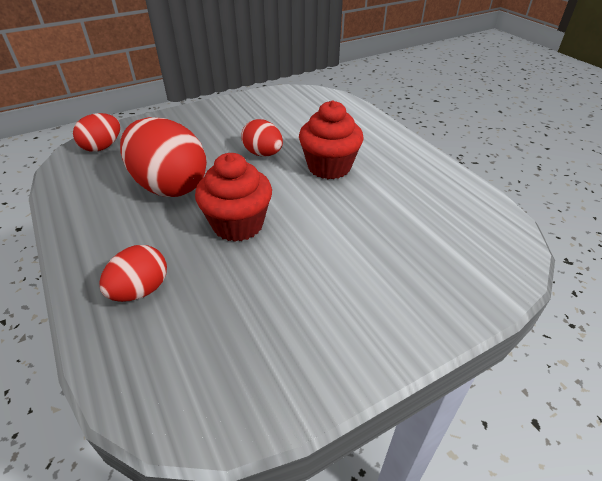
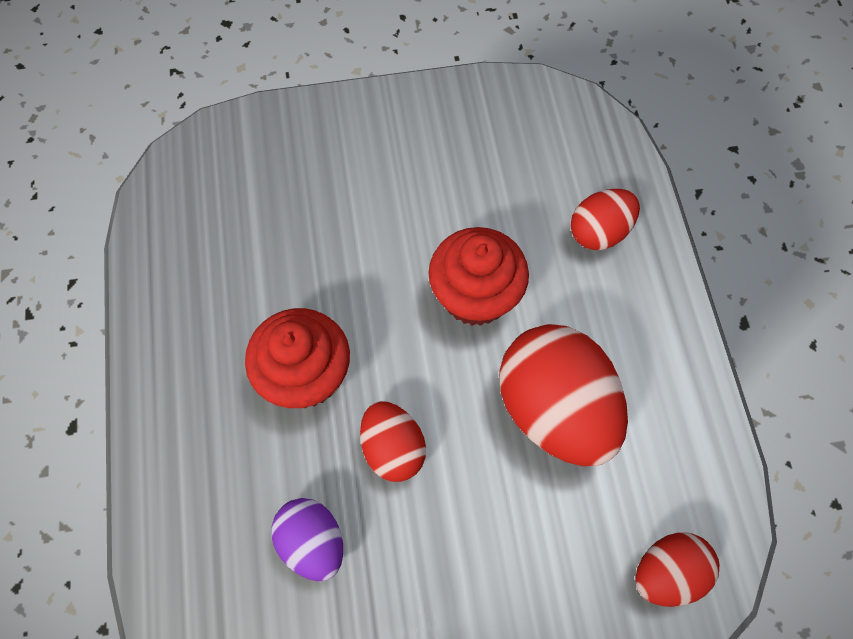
camera: 160 degrees left, 25 degrees up
(287, 122) = (312, 542): none -> purple egg

